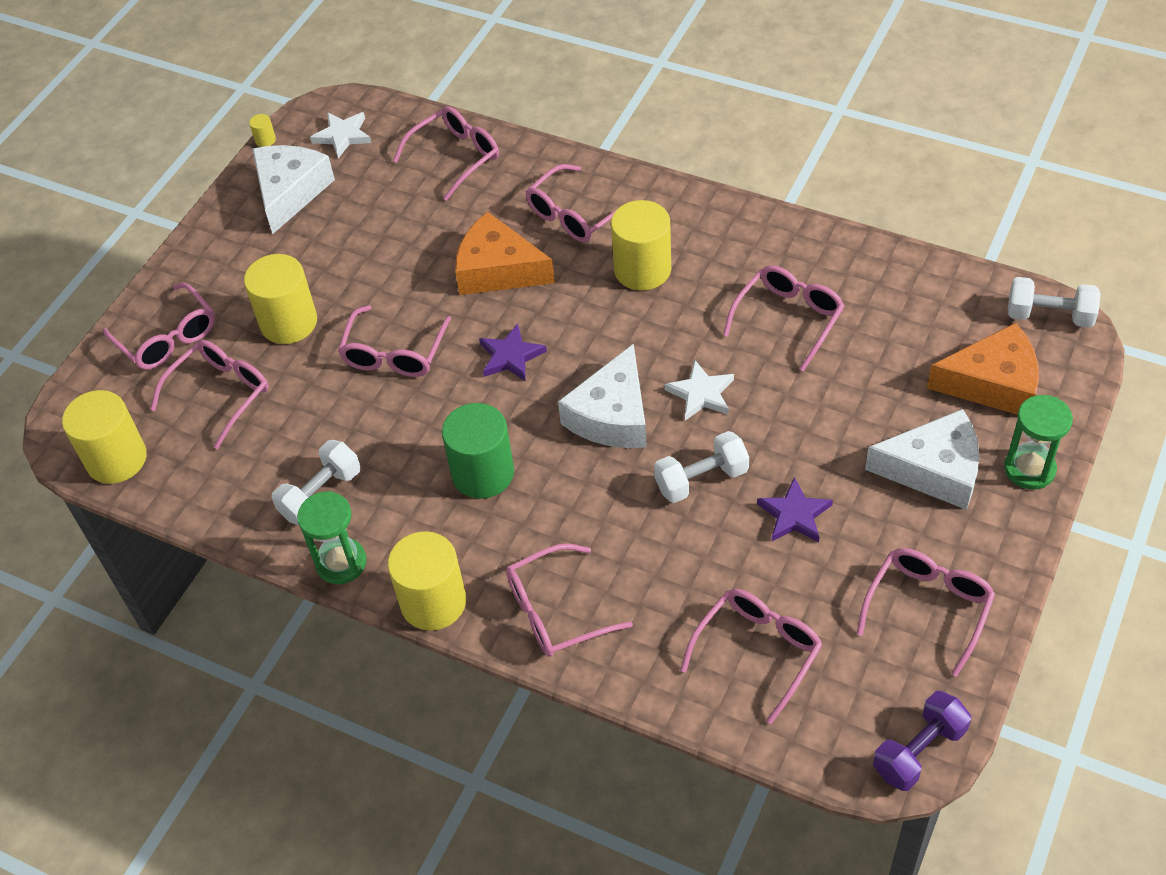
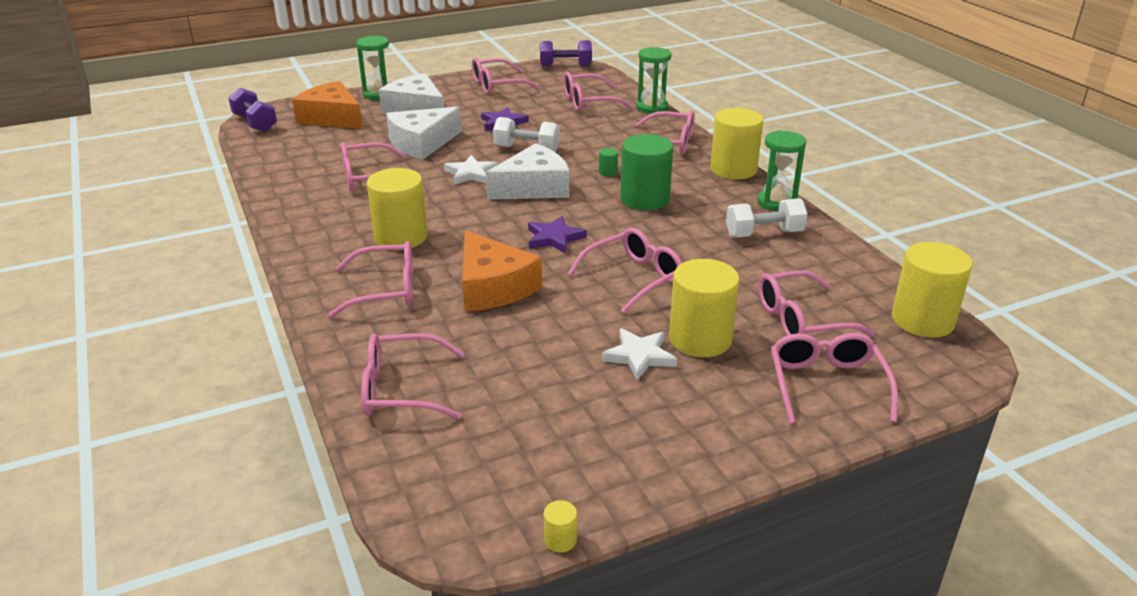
camera: 145 degrees left, 20 degrees down
(290, 192) = (592, 454): white cheese -> white cheese (421, 143)
(343, 136) = (473, 484): white star -> white star (639, 356)
(566, 496) = (608, 172): none -> green cylinder
(660, 698) = (652, 108): none -> green hourglass
(1049, 316) = (255, 123): white dumbbell -> purple dumbbell

